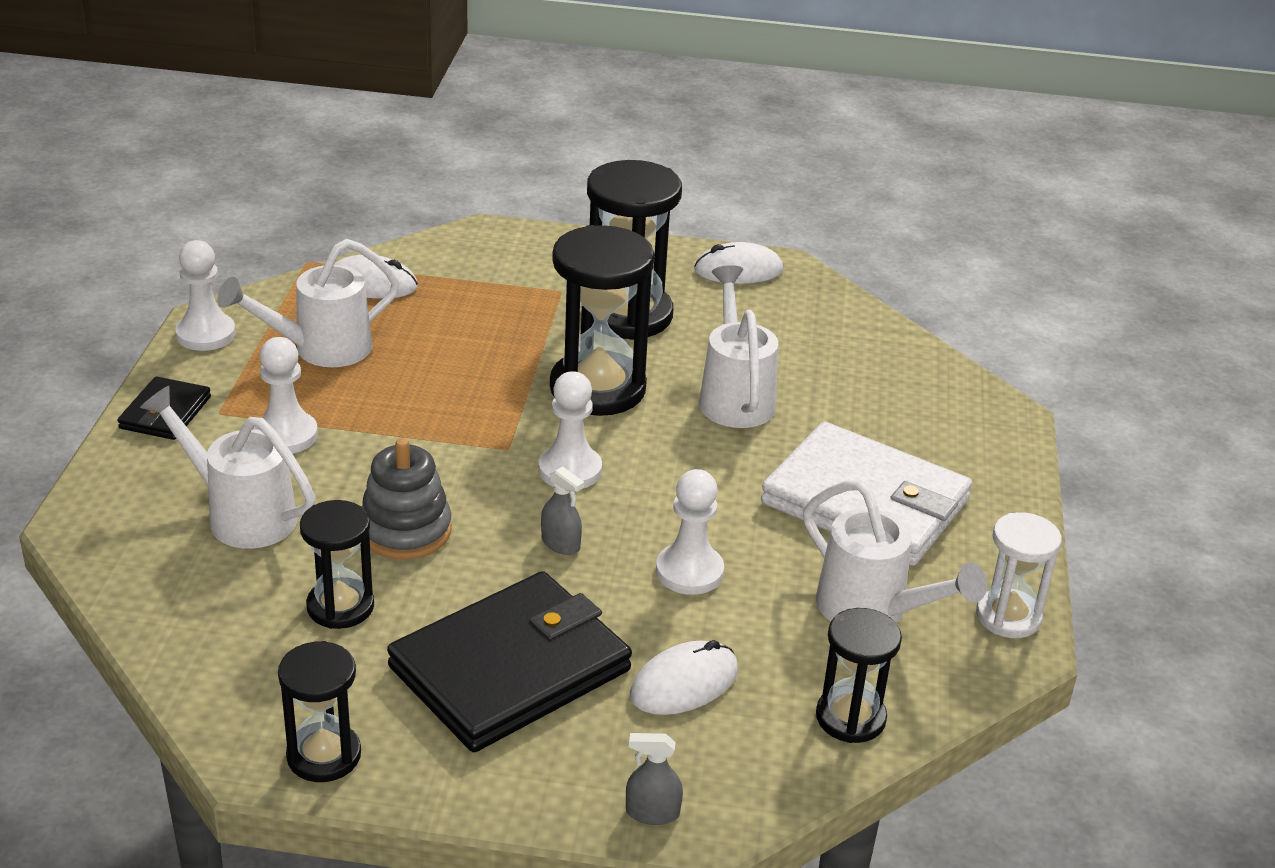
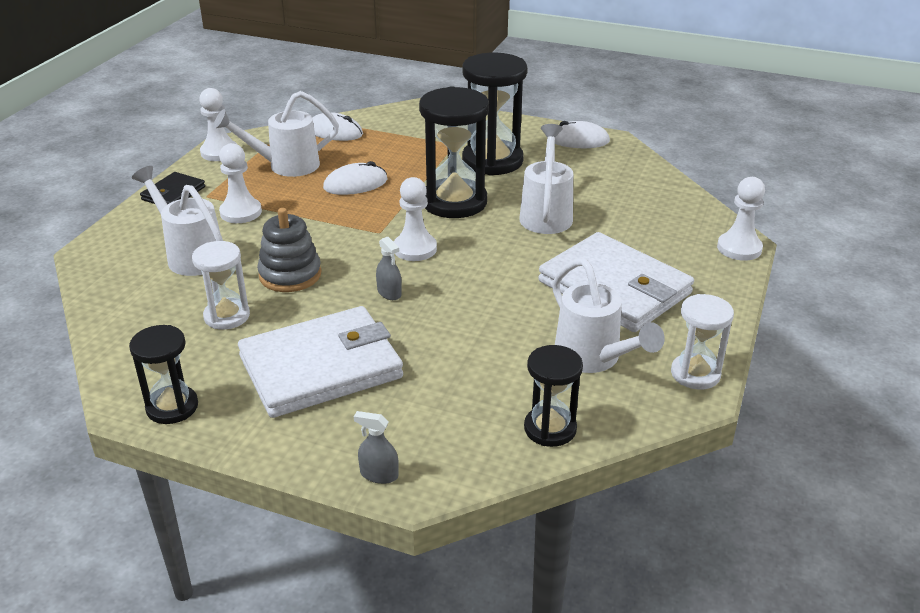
camera: 15 degrees right, 0 degrees up
(340, 606) = (227, 316): black hourglass -> white hourglass
(510, 668) = (321, 367): black wallet -> white wallet
(684, 683) = (437, 391): white mouse -> white mouse (355, 184)
(689, 572) = (470, 319): white pawn -> white pawn (739, 248)

